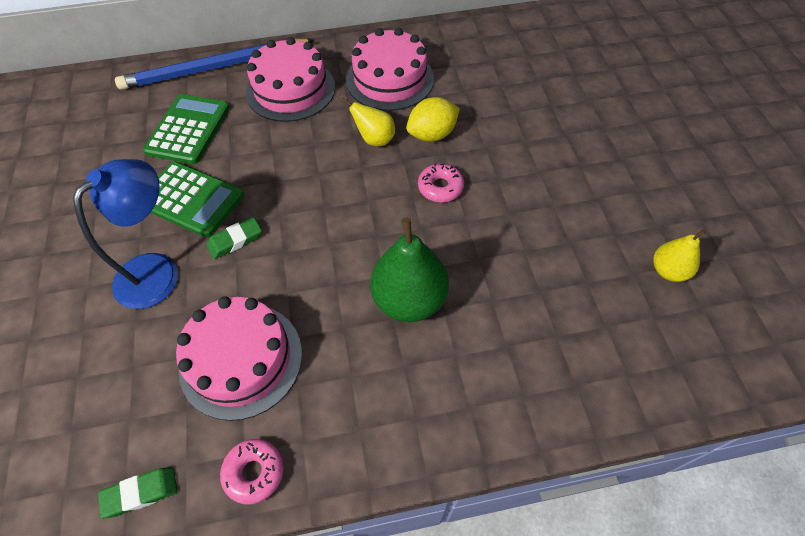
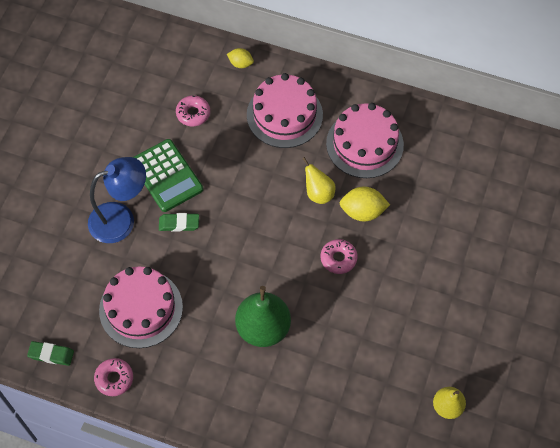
camera: 30 degrees right, 5 degrees up
(188, 129) = (193, 113): green calculator -> pink donut
(215, 68) = (240, 63): blue pencil -> yellow lemon

